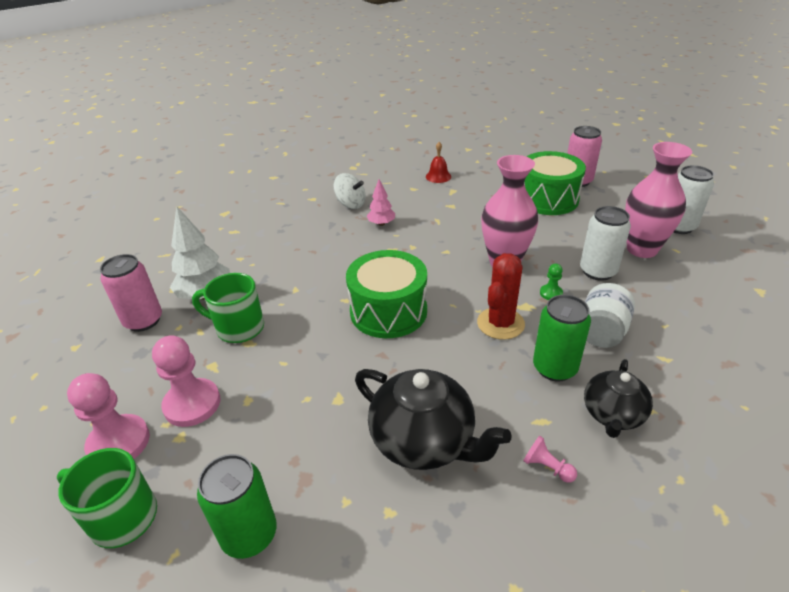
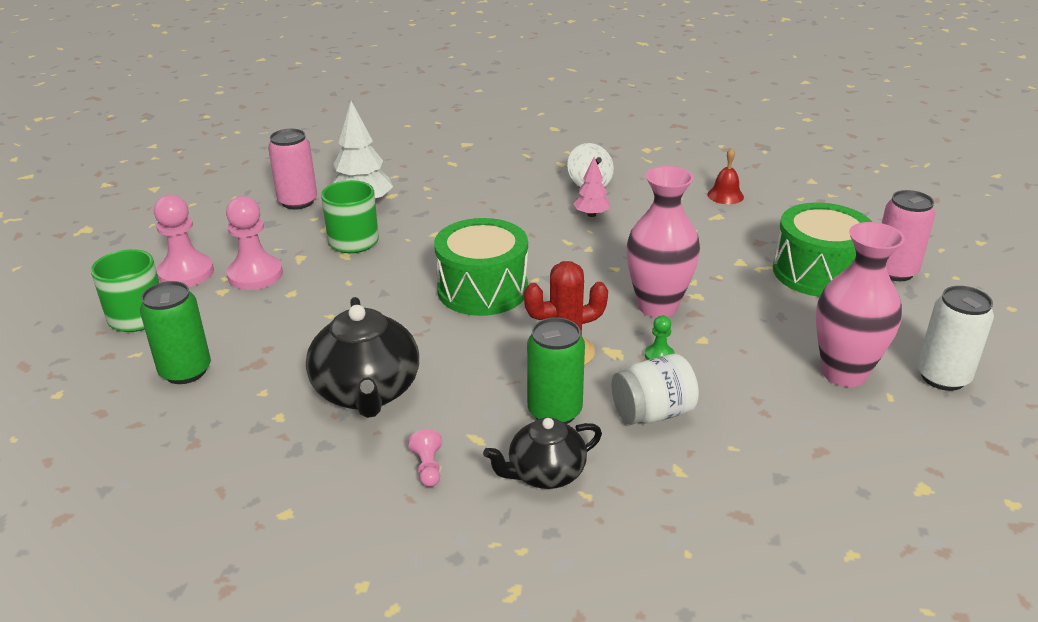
camera: 40 degrees right, 5 degrees down
(597, 271) = (747, 365): white can -> none

